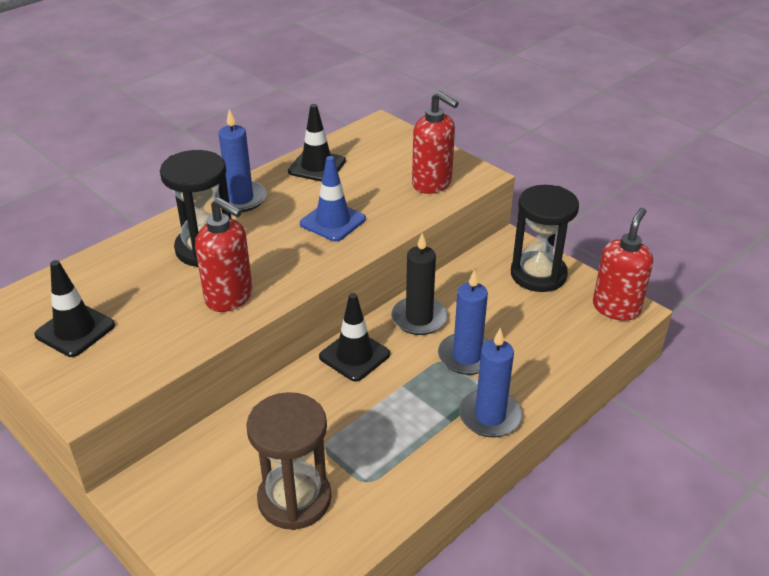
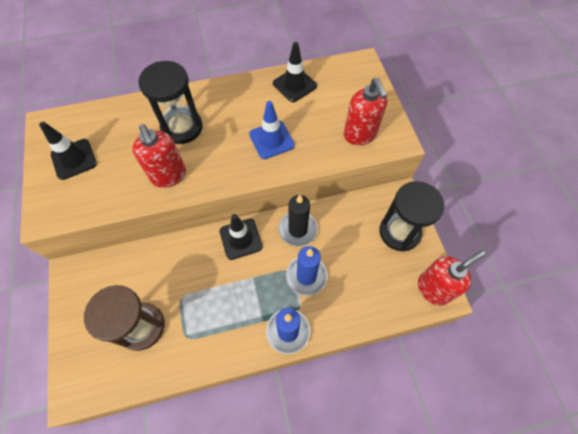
camera: 30 degrees right, 25 degrees up
(240, 199) = (229, 93): blue candle -> none

